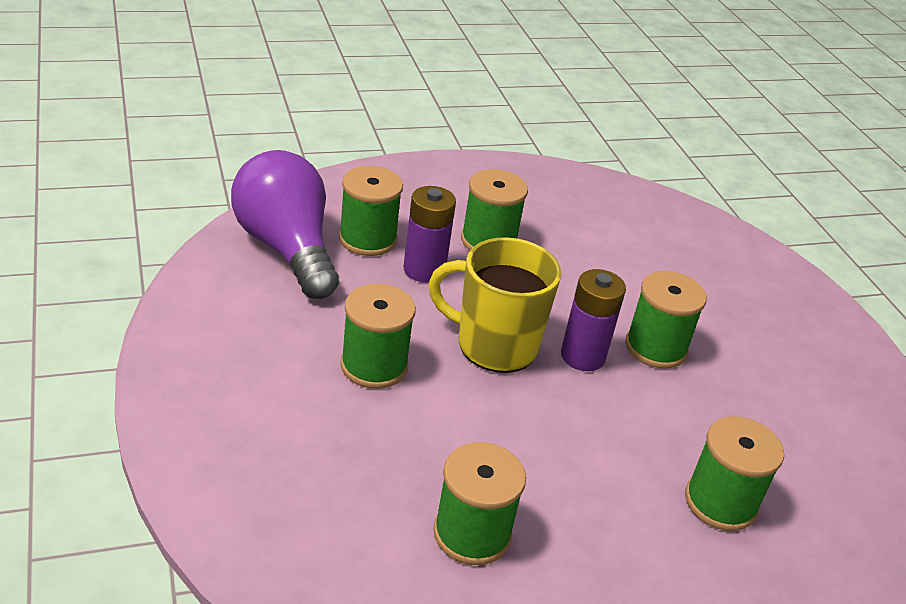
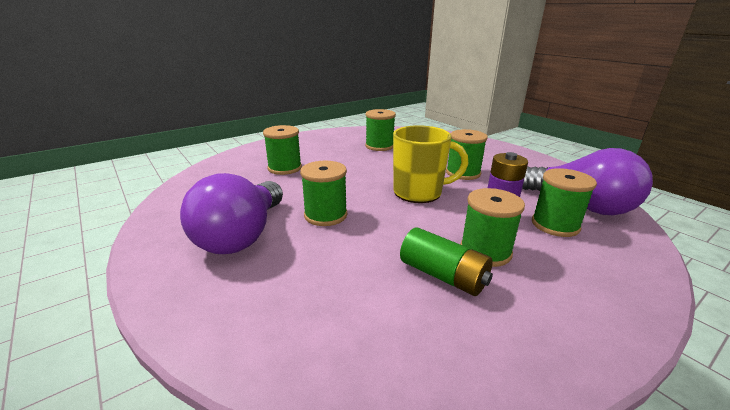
camera: 165 degrees right, 10 degrees down
(553, 236) = (443, 275): none -> green battery
(582, 356) = (369, 200): purple battery -> none
(767, 348) = (242, 235): none -> purple light bulb

